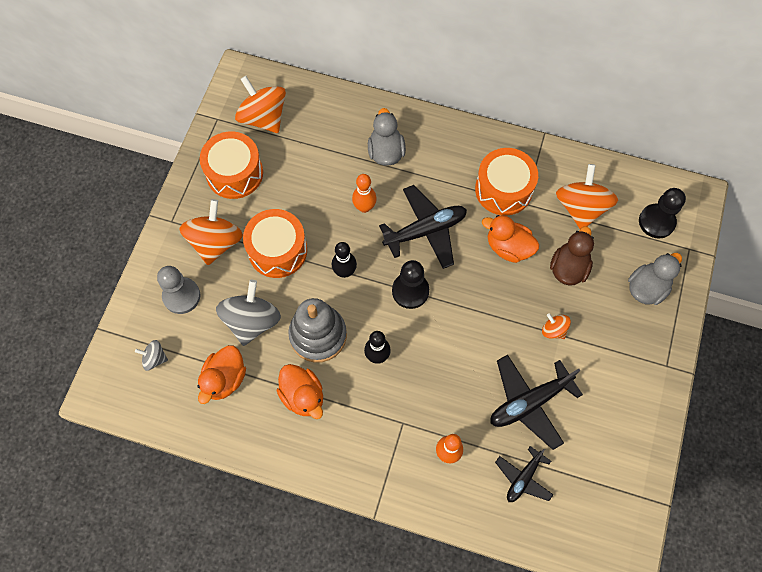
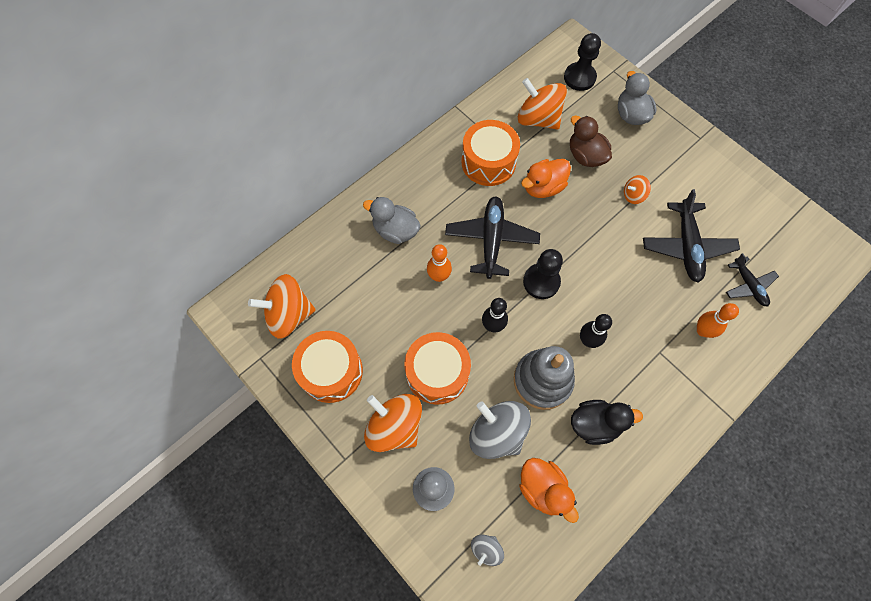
camera: 60 degrees left, 0 degrees up
(303, 396) = (595, 424): orange duck -> black duck

